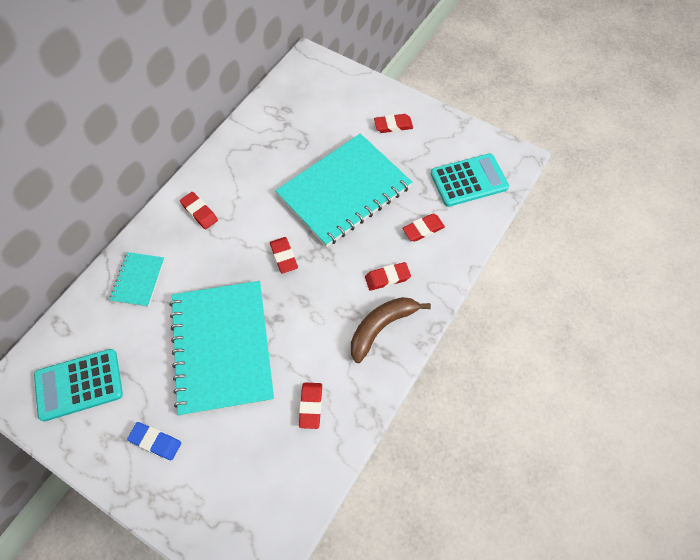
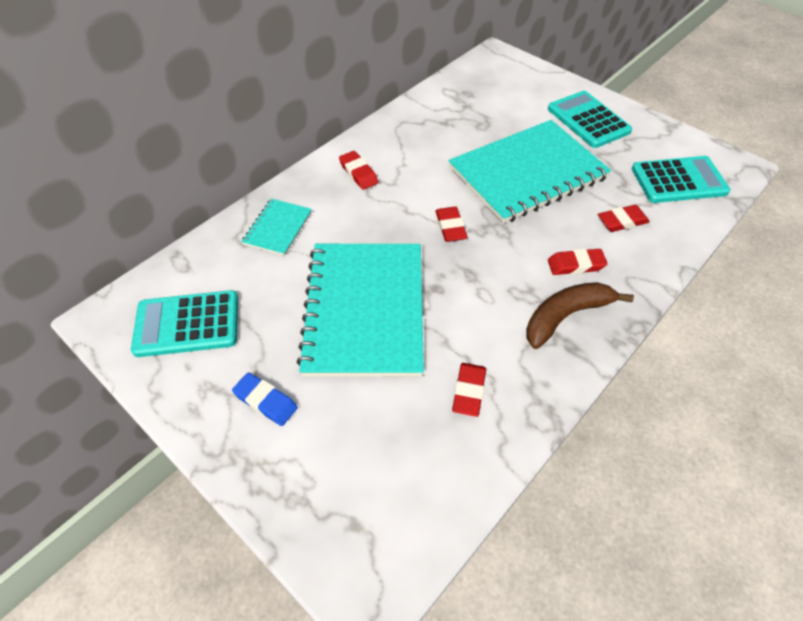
camera: 10 degrees right, 10 degrees down
(393, 125) = (588, 120): red eraser -> turquoise calculator

